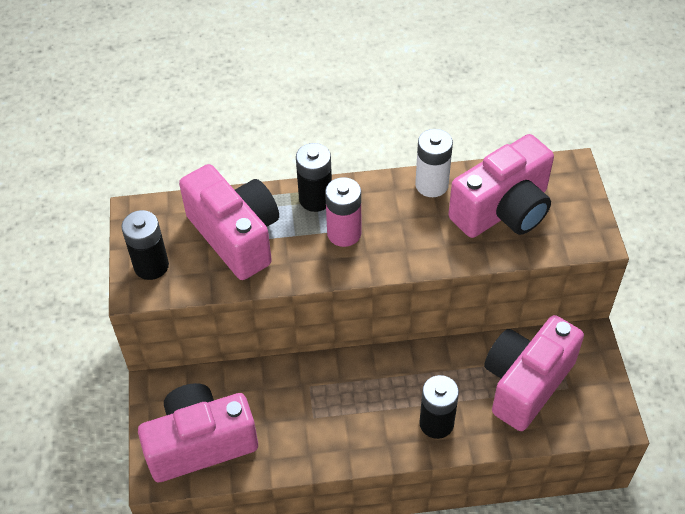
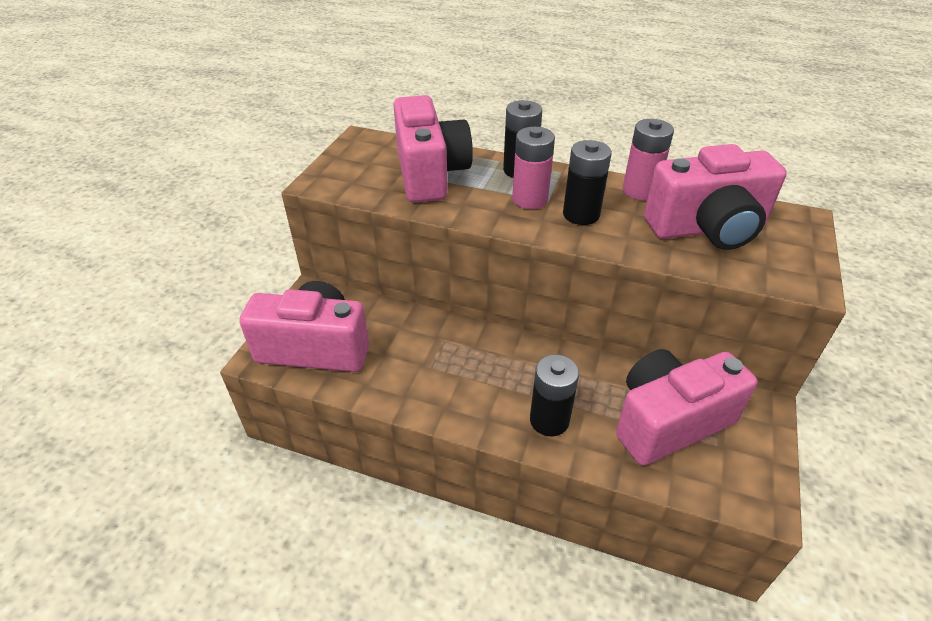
camera: 25 degrees right, 10 degrees down
(151, 266) = (343, 172): black battery -> black battery (581, 214)
(431, 185) = (640, 190): white battery -> pink battery

